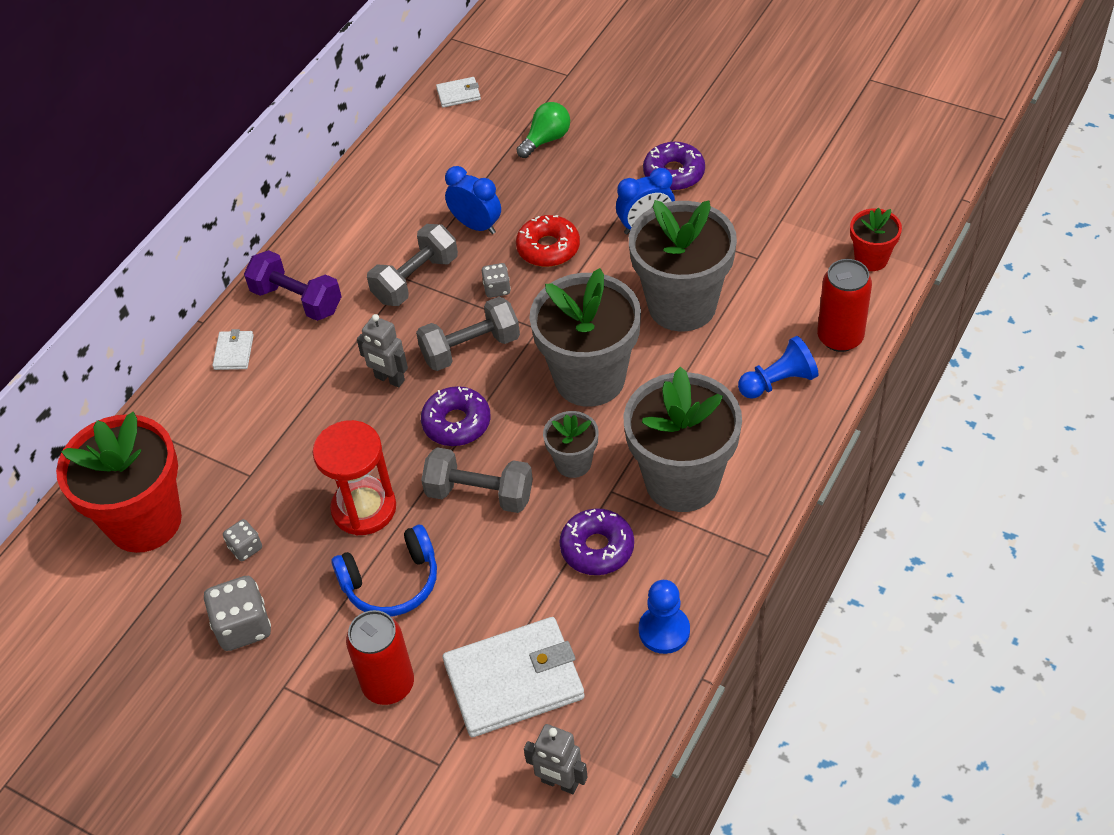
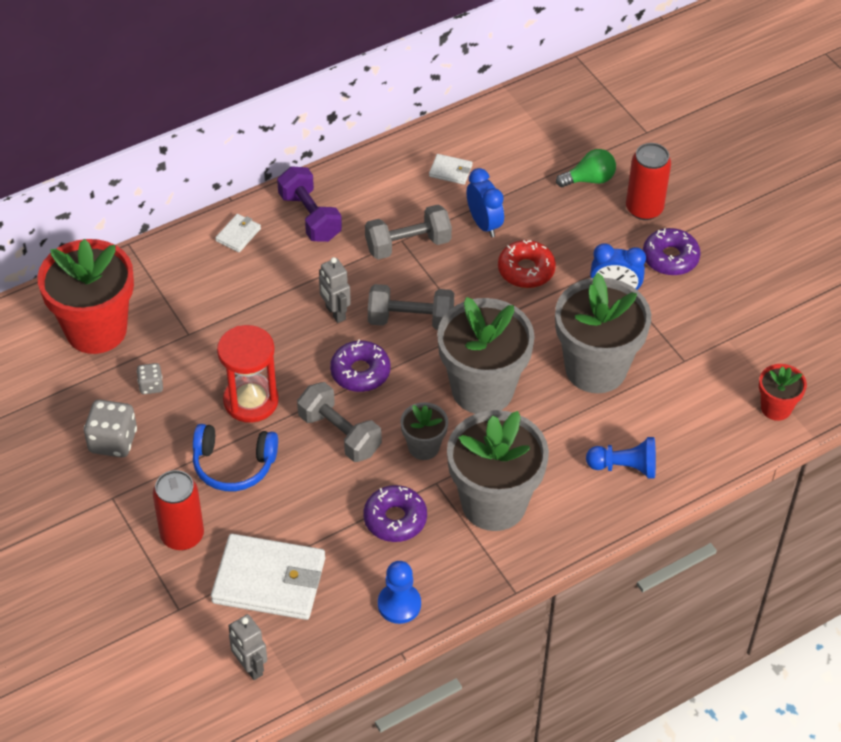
camera: 25 degrees right, 0 degrees up
(458, 94) = (547, 107): white wallet -> white wallet (450, 171)
(497, 289) = (463, 283): grey dice -> none
(840, 337) = (700, 458): red can -> red can (644, 209)

